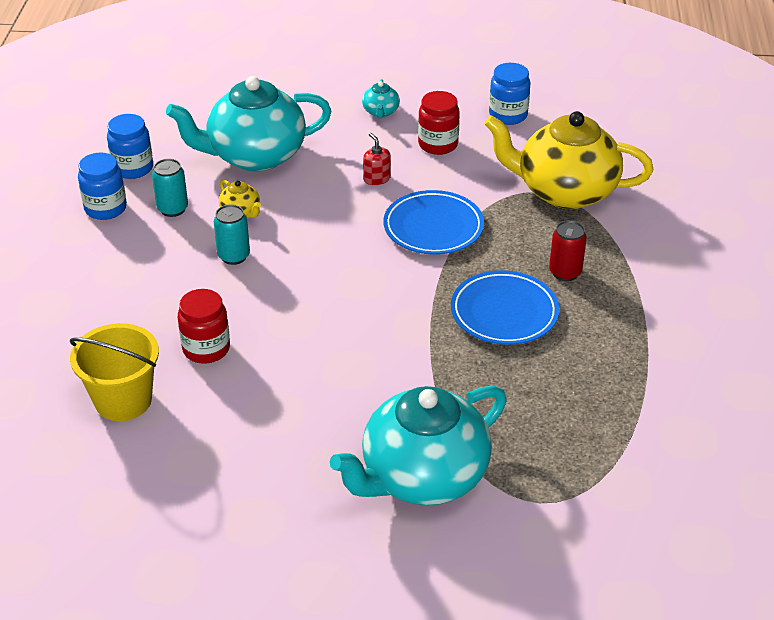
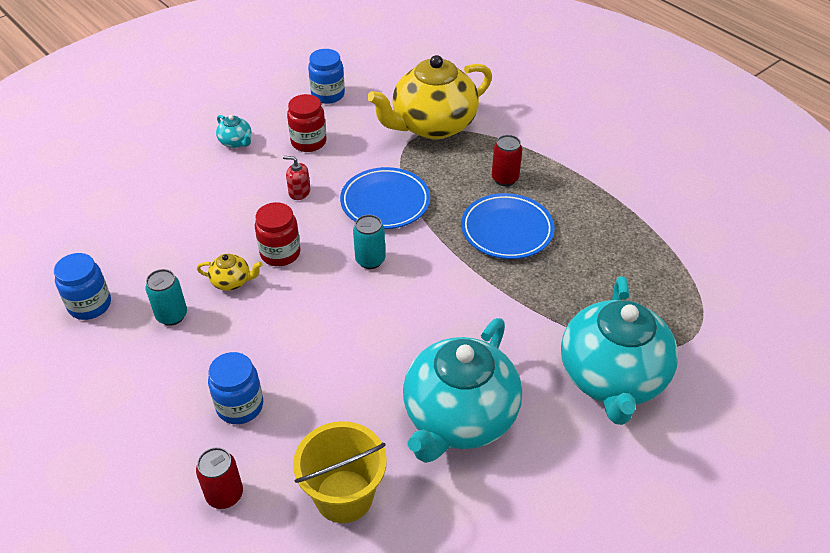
camera: 45 degrees left, 5 degrees up
(57, 343) = (225, 495): none -> red can
(105, 208) = (111, 354): blue jar -> blue jar (240, 406)
(206, 349) = (351, 404): red jar -> red jar (280, 253)
(234, 256) = (273, 319): turquoise can -> turquoise can (370, 260)
(255, 156) = (183, 231): turquoise teapot -> turquoise teapot (459, 417)

